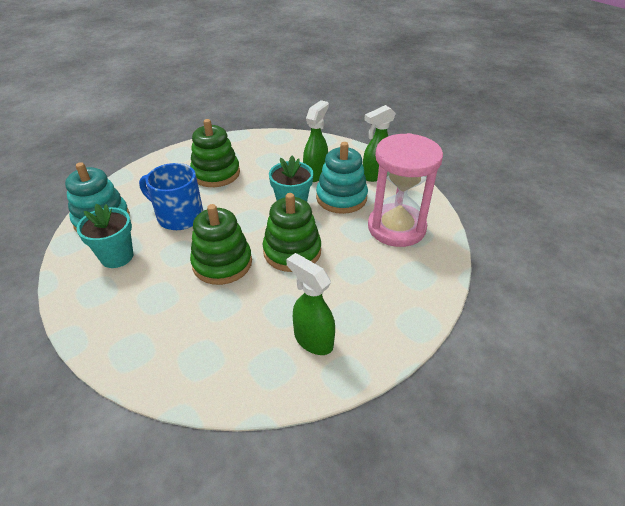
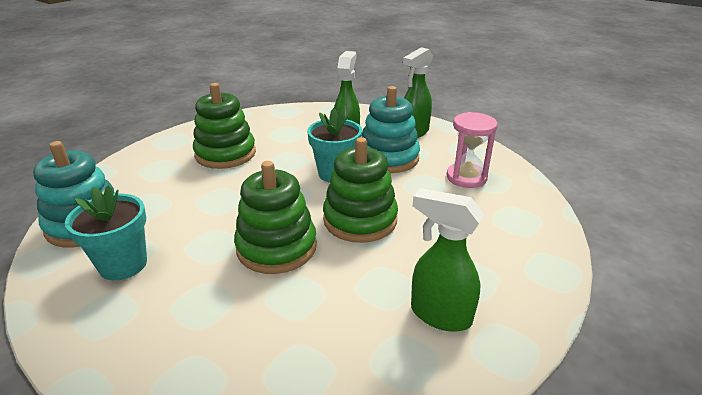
camera: 15 degrees left, 10 degrees down
(178, 216) = (195, 204): blue mug -> none
(396, 228) = (466, 177): pink hourglass -> pink hourglass, size x0.59

